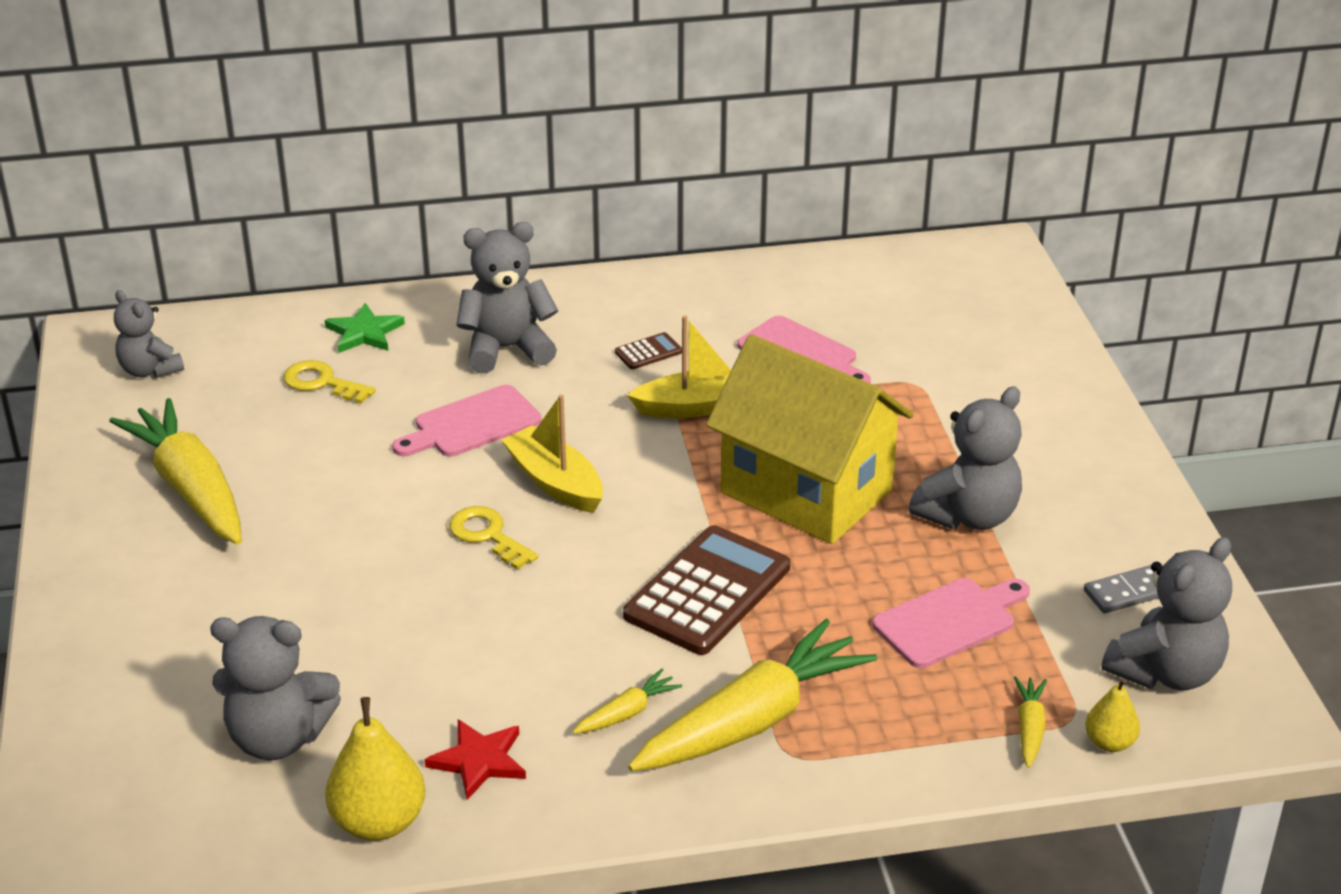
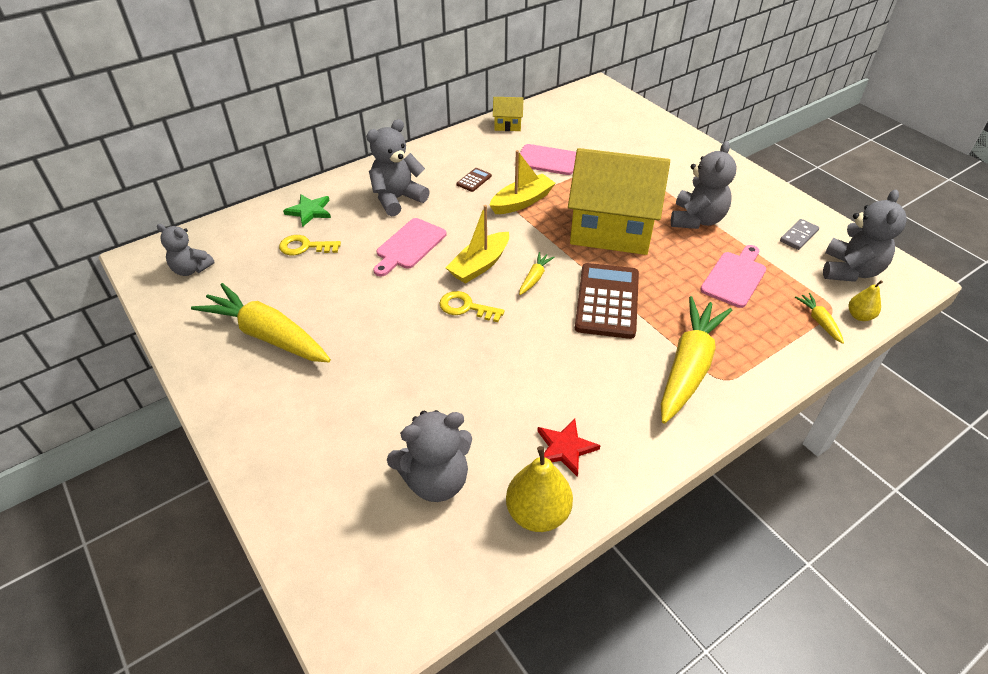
camera: 25 degrees left, 10 degrees up
(555, 482) = (479, 265): yellow boat -> yellow boat turned 75 degrees counterclockwise
(627, 712) = (622, 386): yellow carrot -> yellow carrot (534, 278)
(777, 276) = (507, 125): none -> yellow house

